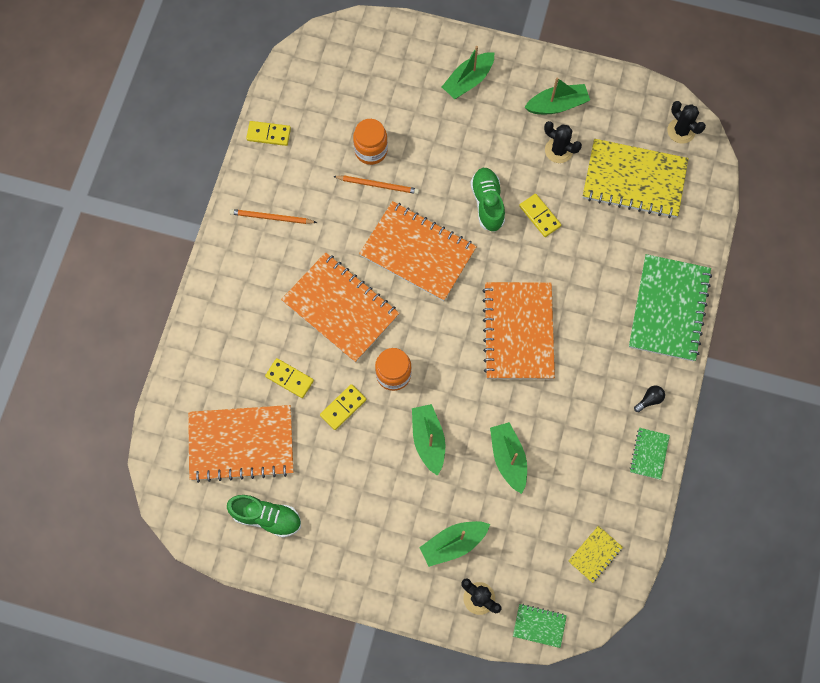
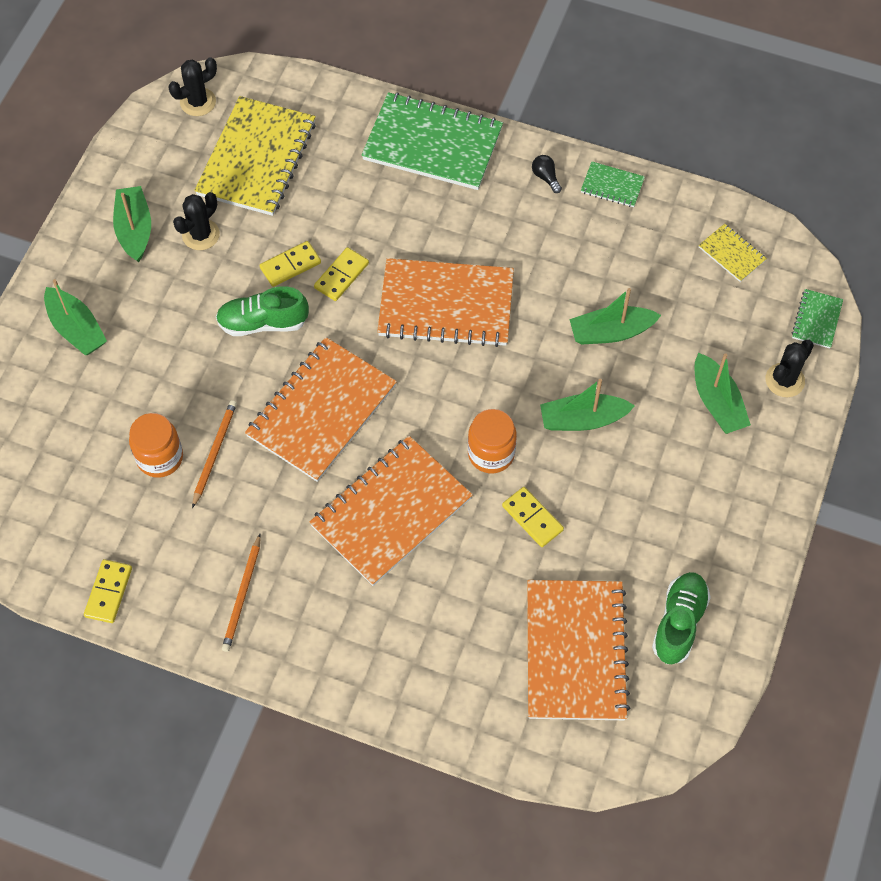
camera: 85 degrees left, 10 degrees down
(289, 378) = (486, 583): yellow domino -> yellow domino (341, 275)

